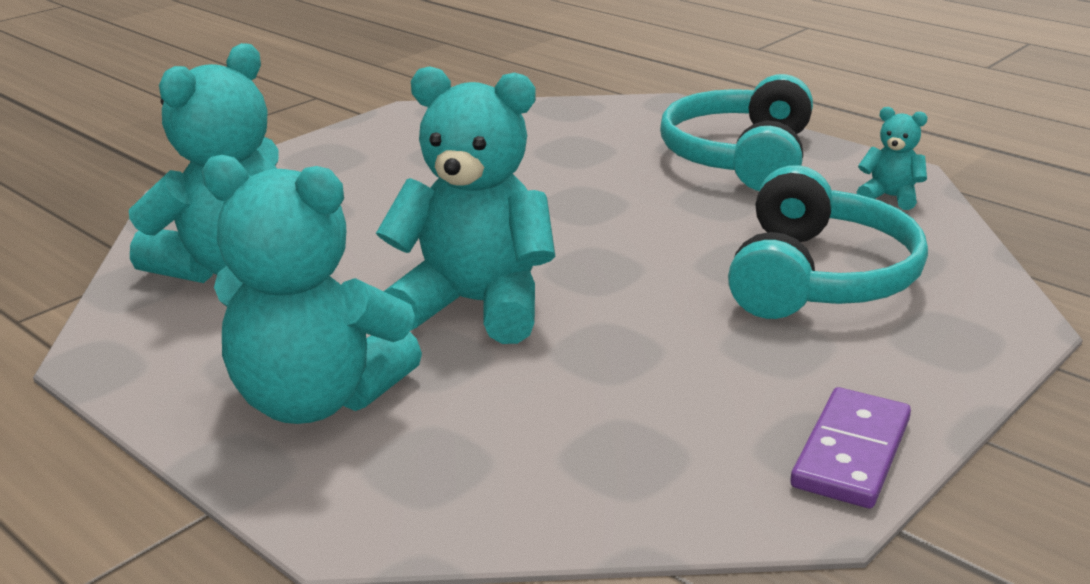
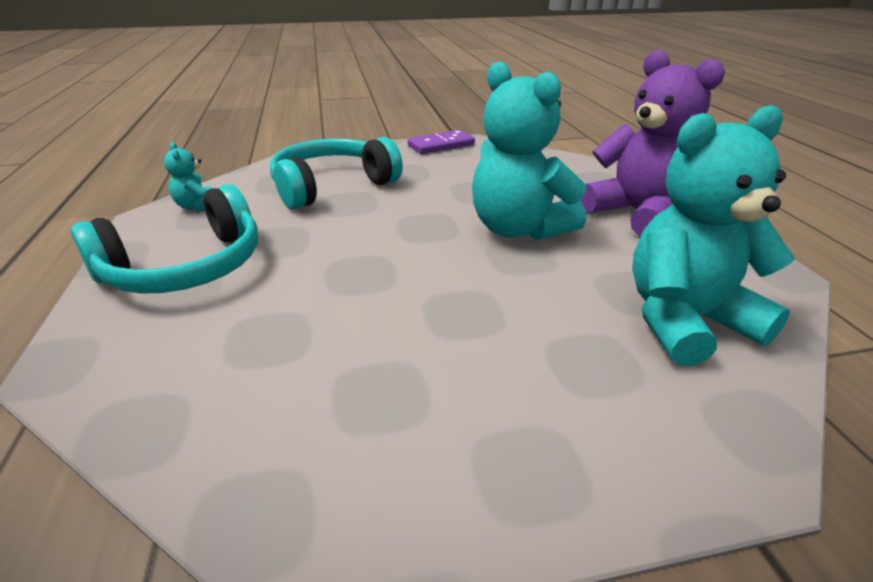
camera: 145 degrees left, 5 degrees up
(316, 399) = (637, 213): turquoise teddy bear -> purple teddy bear

